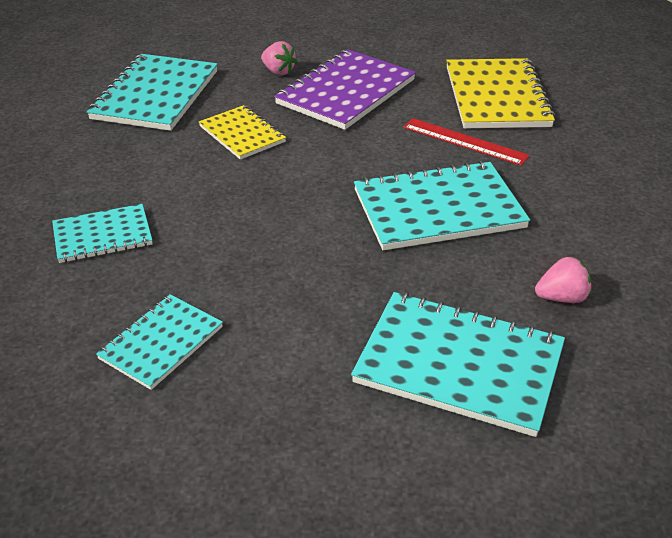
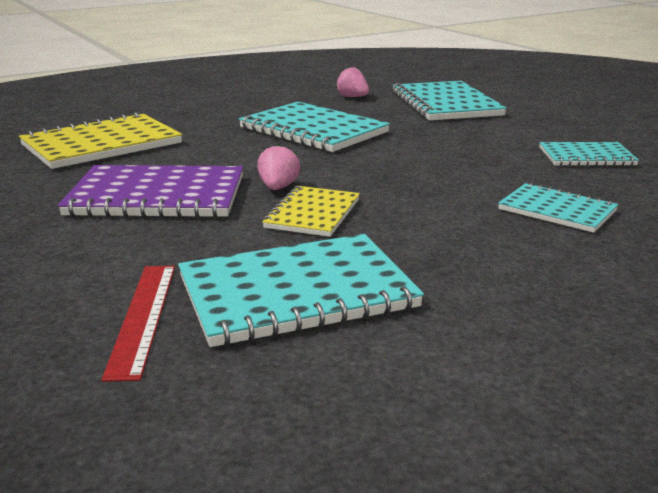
camera: 125 degrees left, 15 degrees down
(278, 71) = (139, 241): pink strawberry -> pink strawberry (278, 188)
(464, 141) = (202, 140): red ruler -> red ruler (143, 317)

